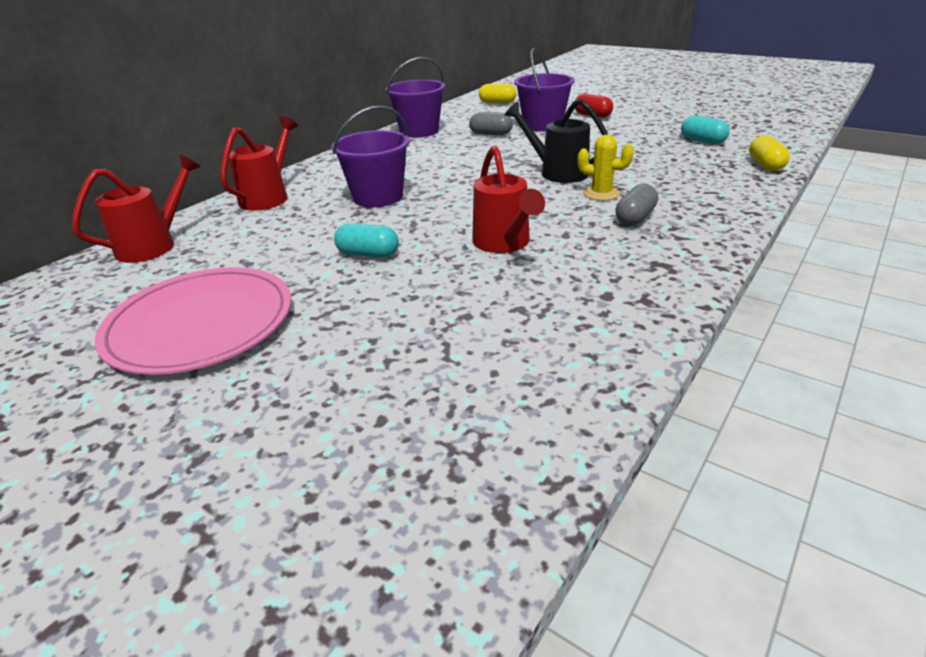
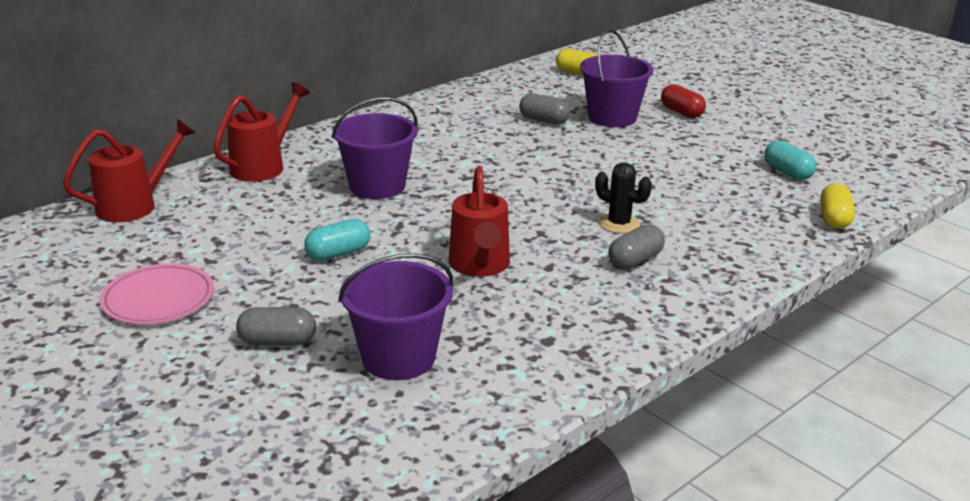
camera: 10 degrees right, 5 degrees down
(200, 324) = (158, 298): pink plate -> pink plate, size x0.63
(342, 344) = (277, 341): none -> grey capsule
(368, 254) = (338, 253): turquoise capsule -> turquoise capsule turned 60 degrees counterclockwise
(419, 131) = (463, 102): purple bucket -> purple bucket (398, 358)
(557, 172) = (588, 187): black watering can -> none
(601, 193) = (619, 224): yellow cactus -> black cactus

